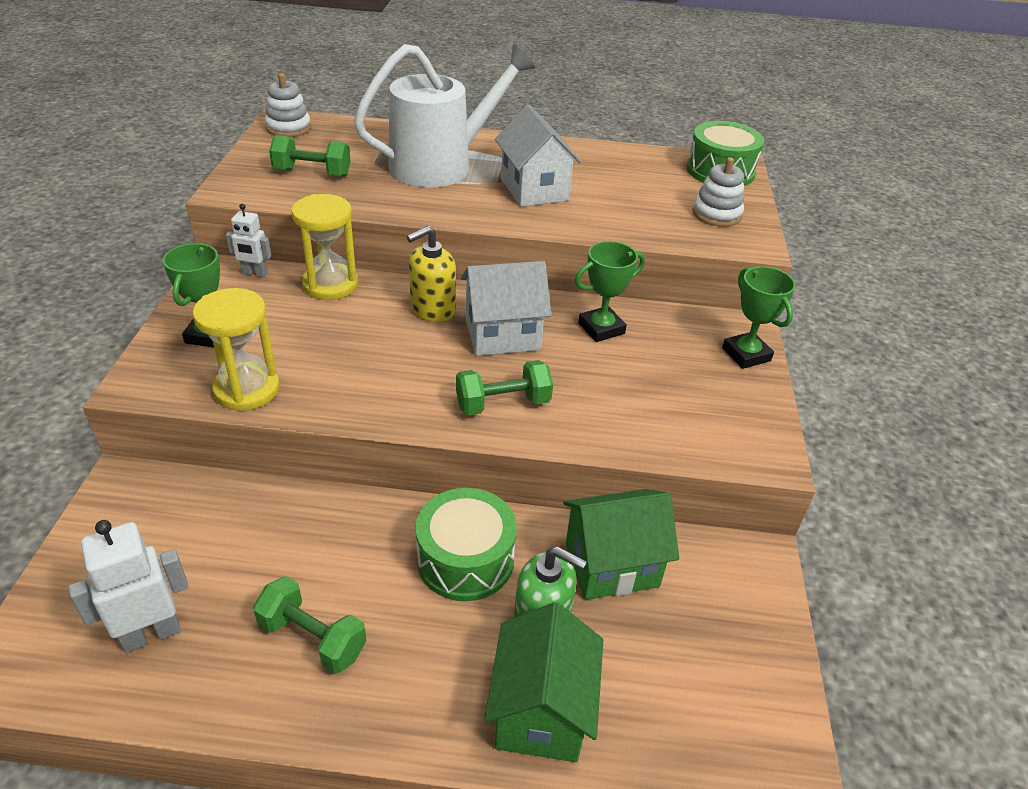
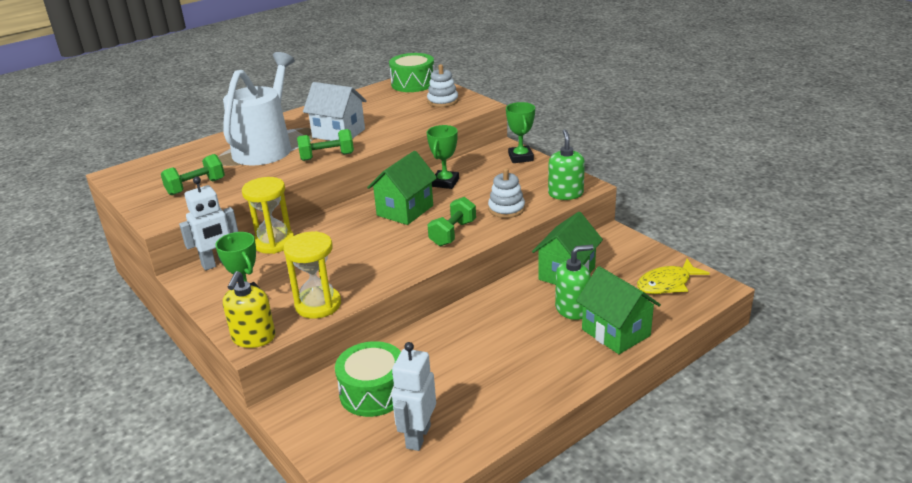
camera: 40 degrees left, 10 degrees down
(255, 273) = (217, 263): white robot -> white robot, size x1.61
(288, 128) = (129, 176): white stacking toy -> white stacking toy (506, 209)
(312, 638) = (492, 381): green dumbbell -> green dumbbell (327, 157)
(432, 309) = (351, 221): yellow soap dispenser -> yellow soap dispenser (253, 338)
(465, 559) = (508, 312): green drum -> green drum (373, 392)
(502, 335) = (405, 210): white house -> green house
(722, 702) = (667, 284): none -> yellow fish
(723, 450) = (565, 194): none -> green soap dispenser
(746, 354) = (520, 157): green trophy -> green trophy turned 60 degrees clockwise

